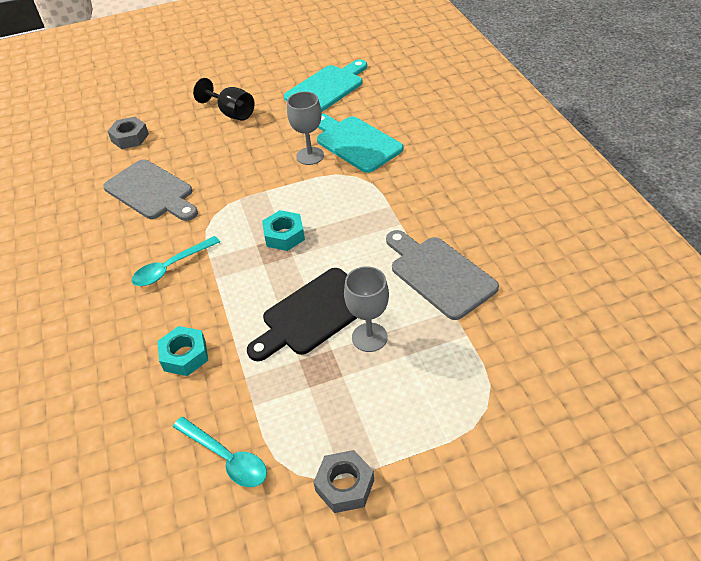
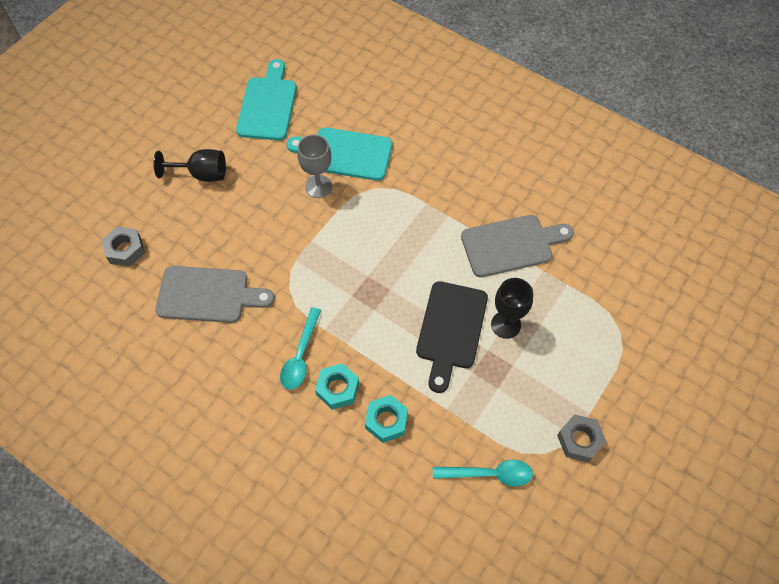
camera: 40 degrees left, 15 degrees up
(284, 235) = (367, 275): turquoise nut -> turquoise nut (337, 389)
(369, 337) = (506, 325): grey goblet -> black goblet
(439, 274) = (511, 245): grey cutting board -> grey cutting board turned 150 degrees clockwise

